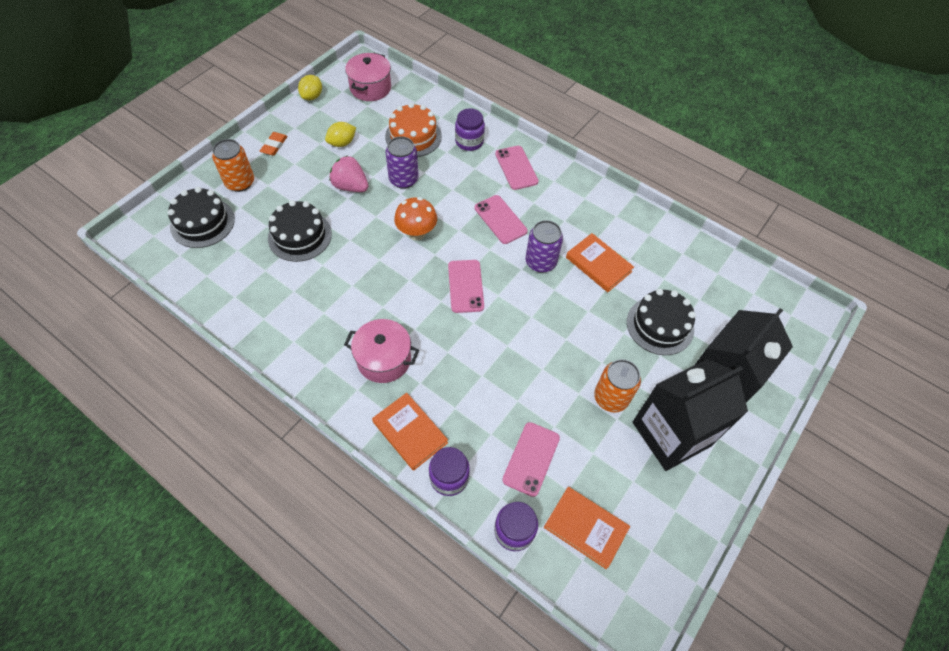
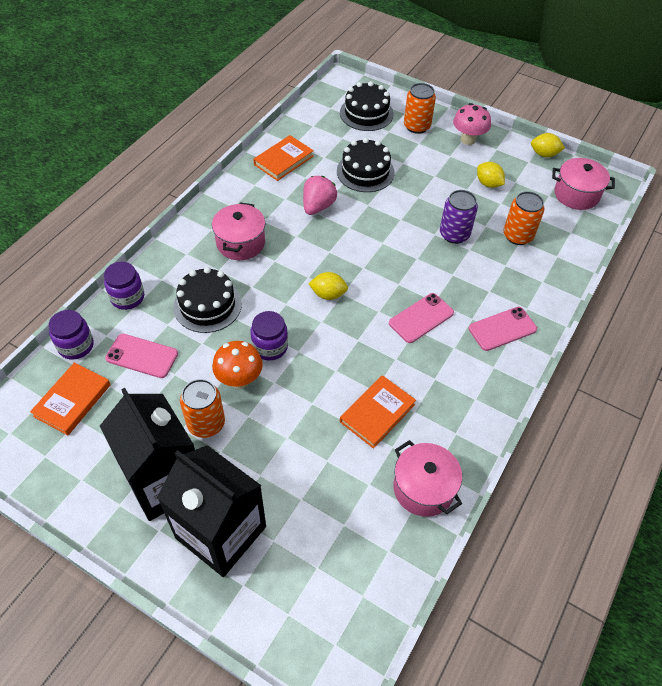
camera: 85 degrees right, 5 degrees down
(274, 145) = (468, 139): orange eraser -> pink mushroom
(350, 186) = (433, 197): pink strawberry -> pink strawberry (318, 206)
(410, 432) = (170, 267): orange book -> orange book (283, 160)
(413, 136) = (518, 236): orange cake -> orange can
(416, 233) = (387, 251): orange mushroom -> orange mushroom (239, 379)
(465, 286) = (328, 294): pink phone -> yellow lemon
(469, 142) = (528, 283): purple jar -> purple jar (270, 347)
(540, 262) = (370, 357): purple can -> none
(660, 325) = (300, 476): black cake -> black cake (207, 305)
(665, 244) = (423, 488): none -> pink pot

